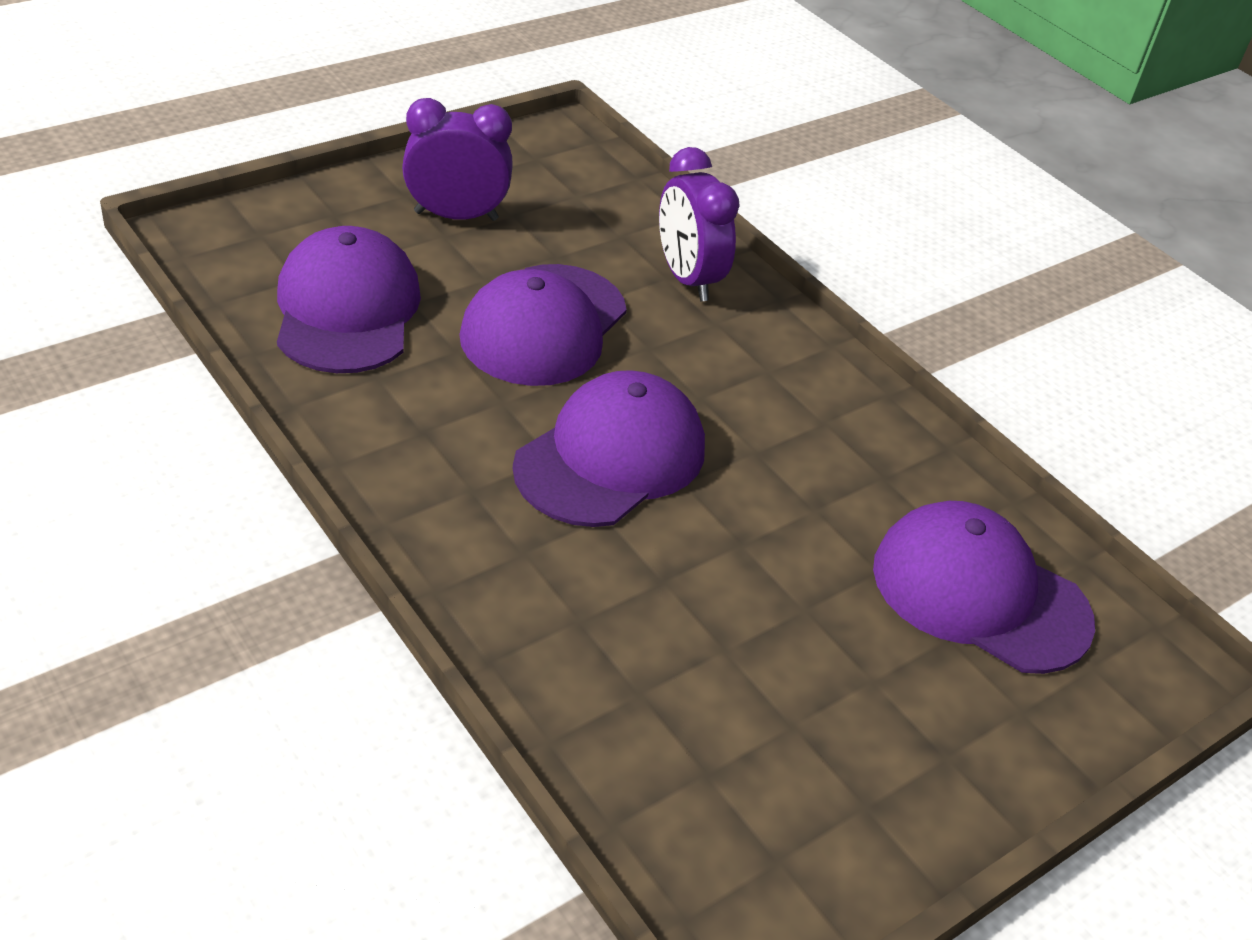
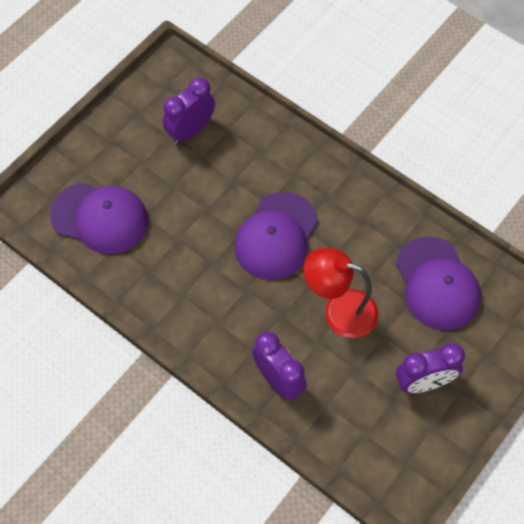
camera: 170 degrees right, 20 degrees up
(544, 325) = (339, 310): purple cap -> red lamp
(736, 719) = (190, 131): none -> purple clock

